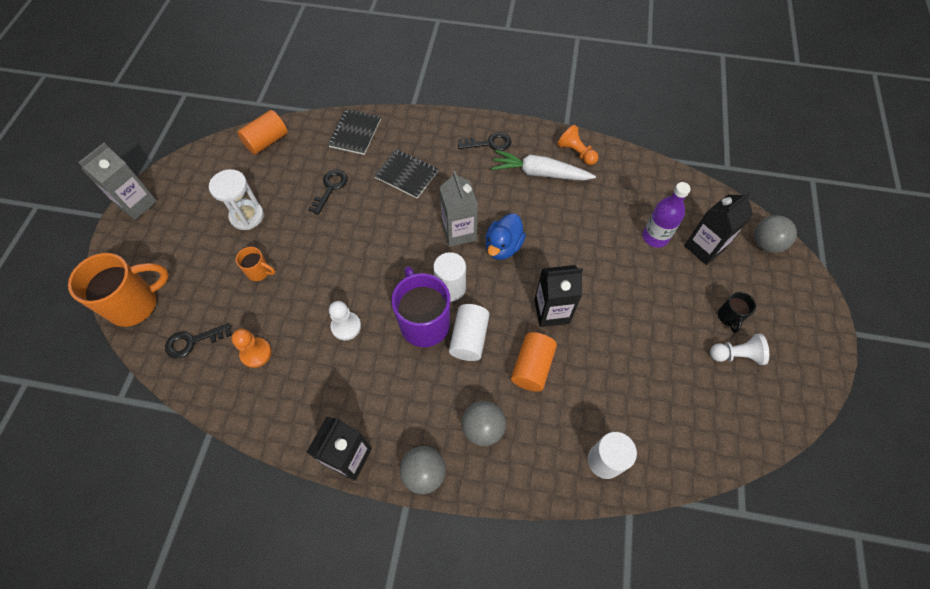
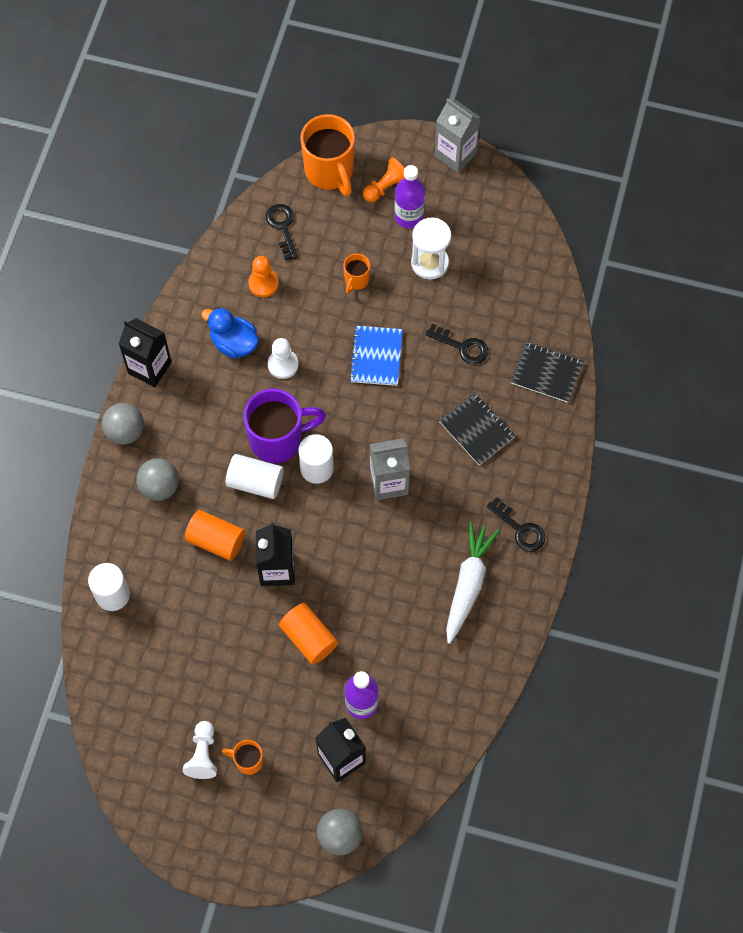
camera: 95 degrees right, 5 degrees up
(197, 235) = (409, 217): none -> purple bottle
(267, 141) = (538, 276): orange cylinder -> orange cylinder (309, 638)
(339, 250) = (376, 357): none -> blue notebook
(406, 175) = (476, 429): black notebook -> black notebook turned 75 degrees counterclockwise
(489, 143) = (520, 529): black key -> black key turned 45 degrees counterclockwise
(503, 247) = (364, 528): blue duck -> blue duck (234, 343)
(576, 153) = (498, 634): orange pawn -> orange pawn (386, 187)
(729, 317) = (248, 761): black mug -> orange mug

